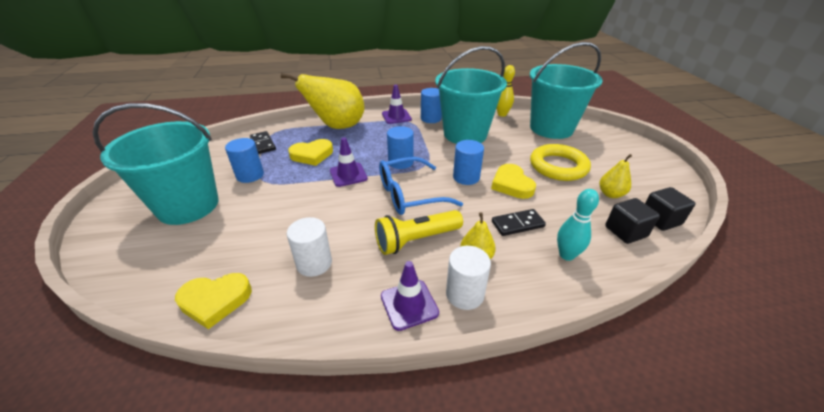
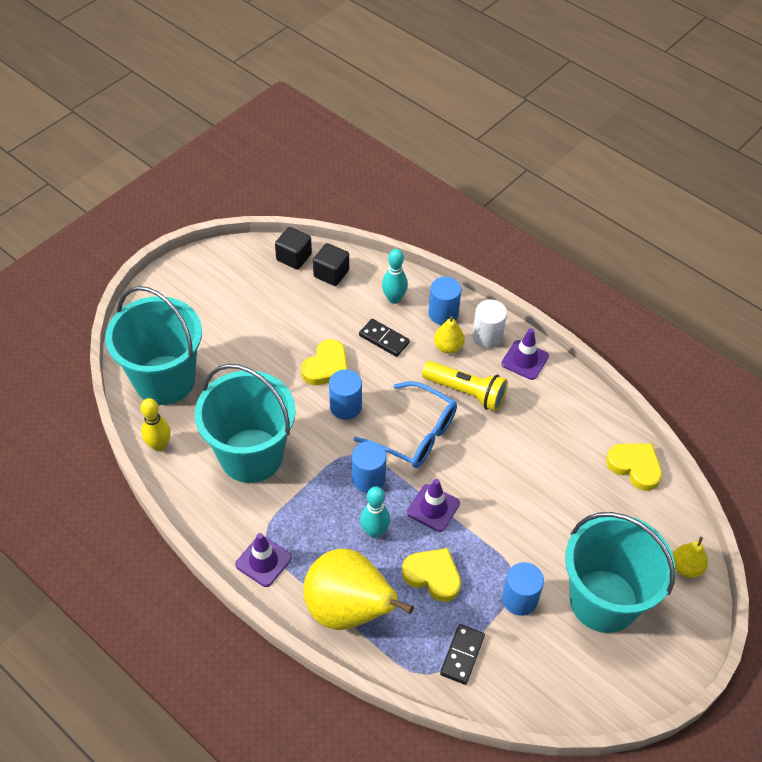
camera: 130 degrees left, 15 degrees up
(314, 263) = (551, 438): white cylinder -> none
(365, 150) = (374, 531): none -> turquoise bowling pin
(431, 118) = (236, 517): blue cylinder -> blue cylinder (443, 314)
(558, 166) = (258, 344): yellow ring -> none
(610, 194) = (279, 294): yellow pear -> yellow pear (686, 567)

